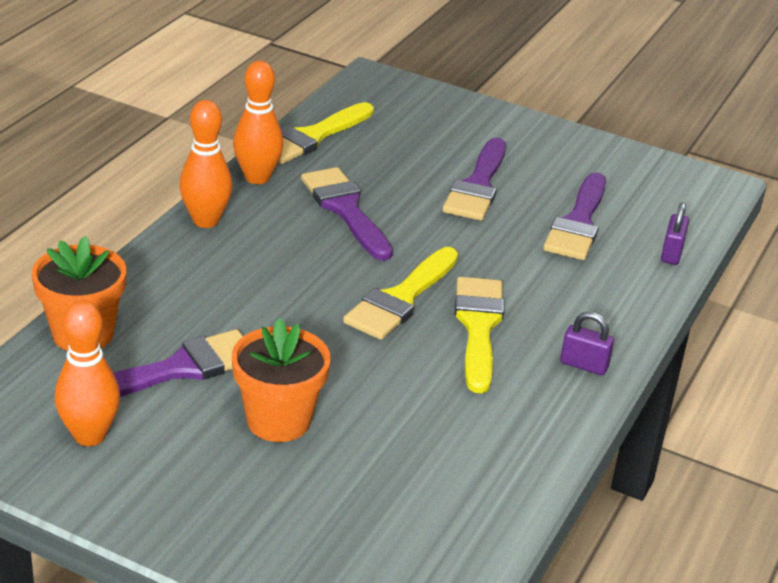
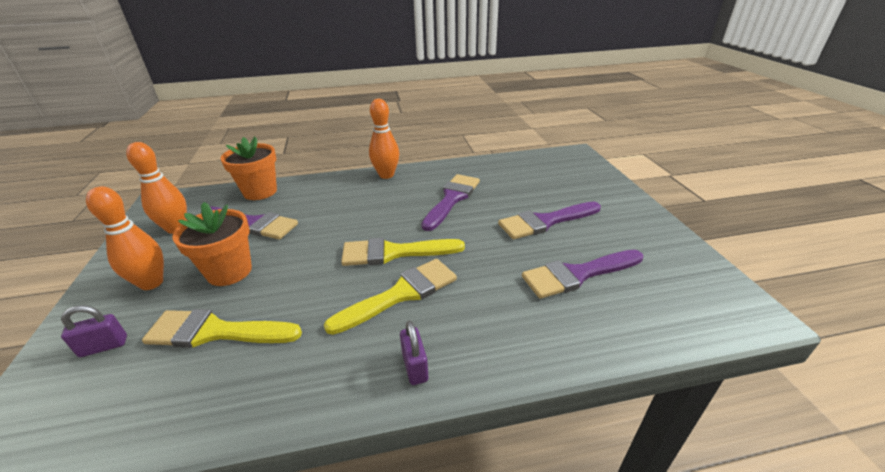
camera: 55 degrees right, 0 degrees up
(257, 177) = (440, 169): orange bowling pin -> orange bowling pin (151, 283)
(311, 137) = (497, 164): yellow brush -> yellow brush (215, 332)
(671, 253) = (623, 337): purple padlock -> purple padlock (104, 346)

